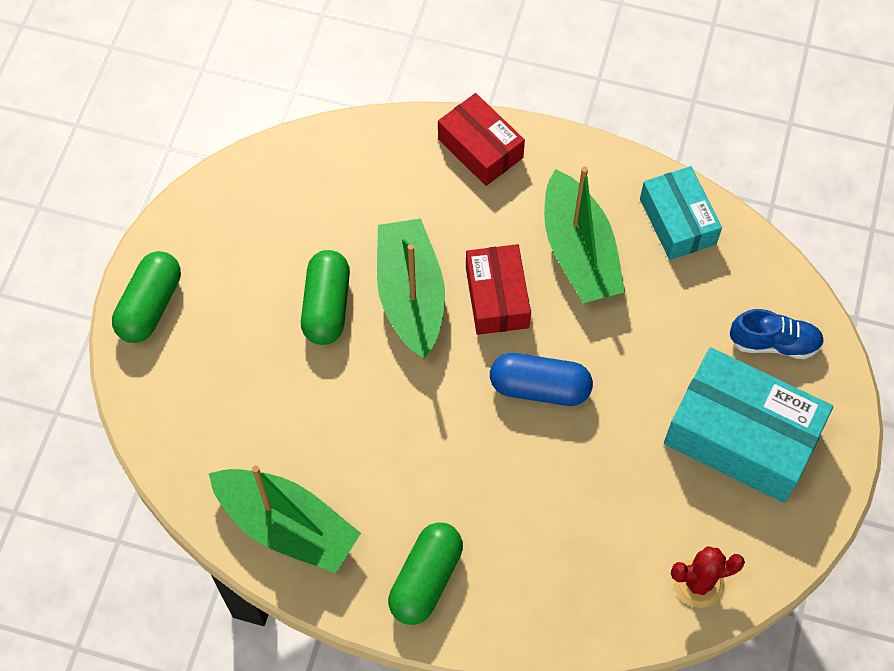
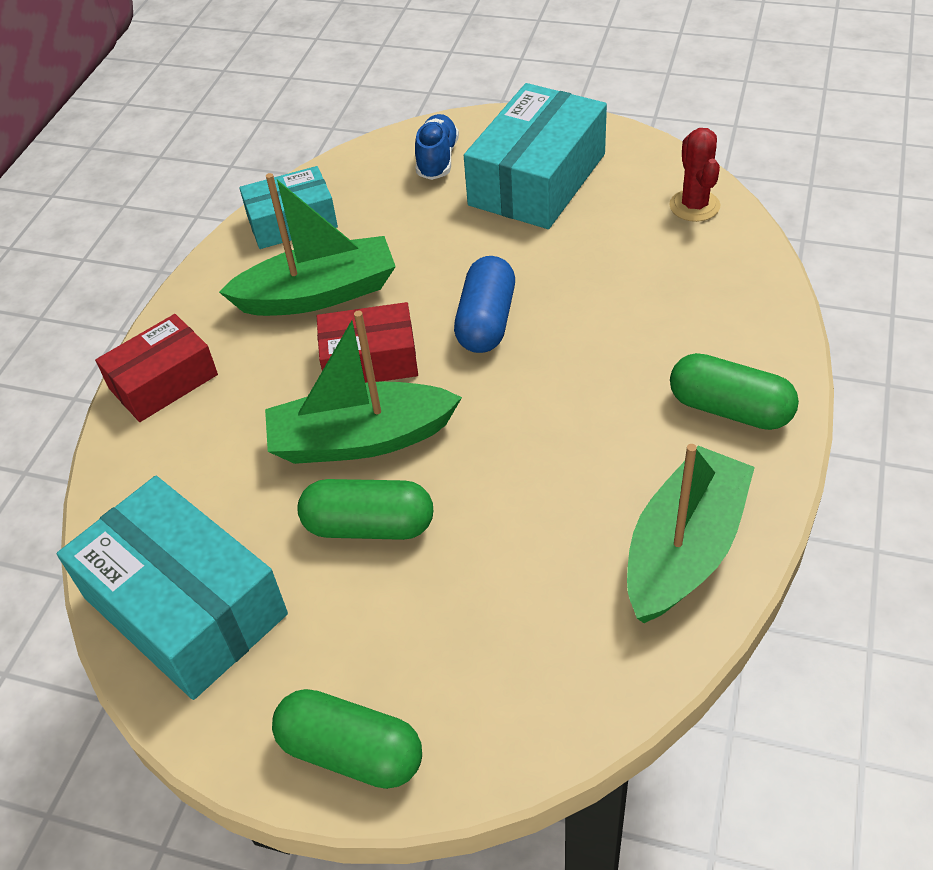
camera: 85 degrees left, 15 degrees down
(268, 195) = (185, 606): none -> turquoise box

